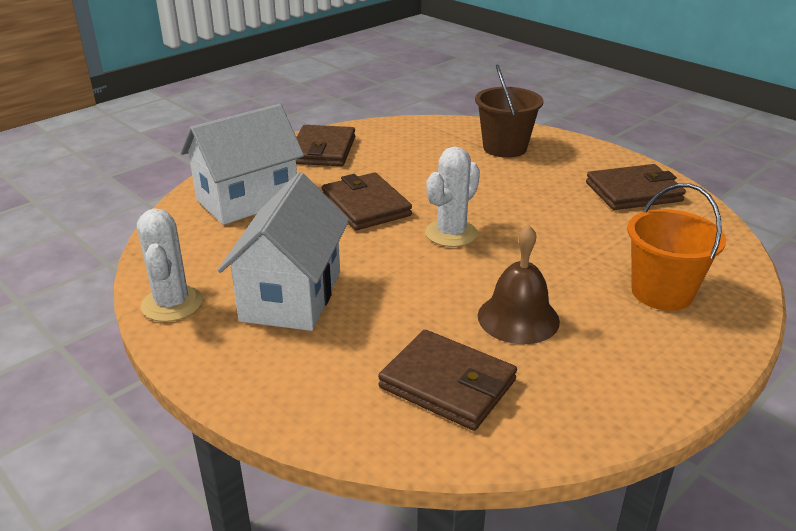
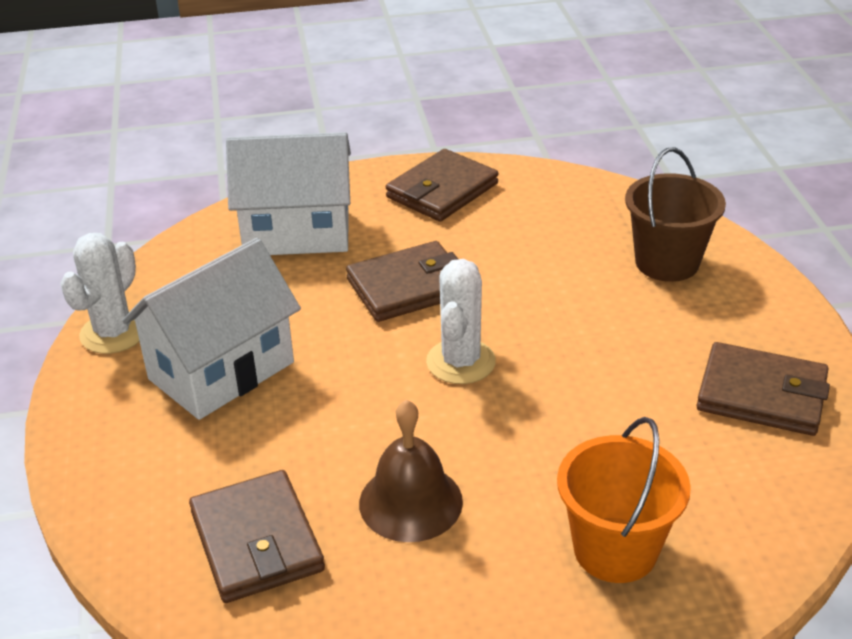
camera: 35 degrees right, 5 degrees up
(366, 206) = (408, 287): brown wallet -> brown wallet turned 60 degrees clockwise
(451, 233) = (461, 362): white cactus -> white cactus turned 60 degrees counterclockwise

